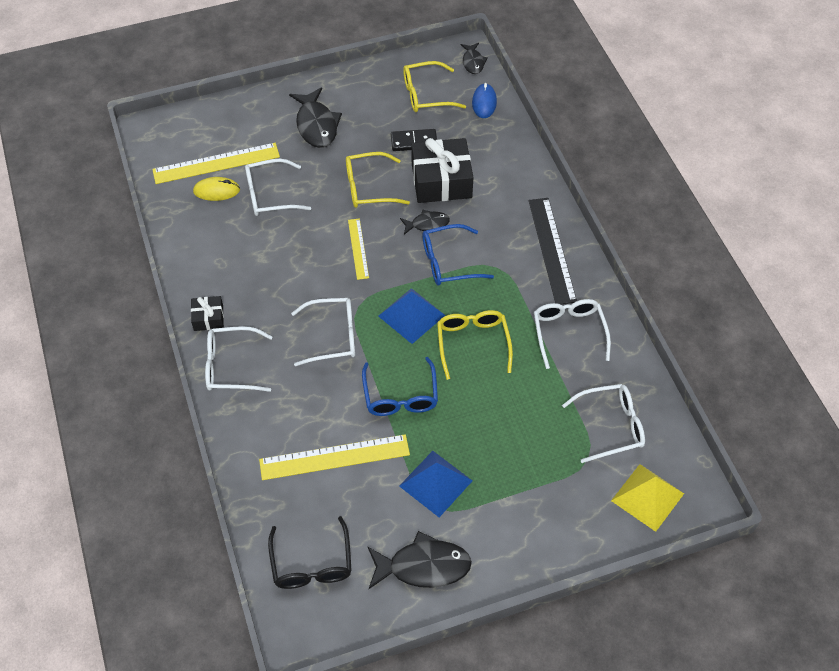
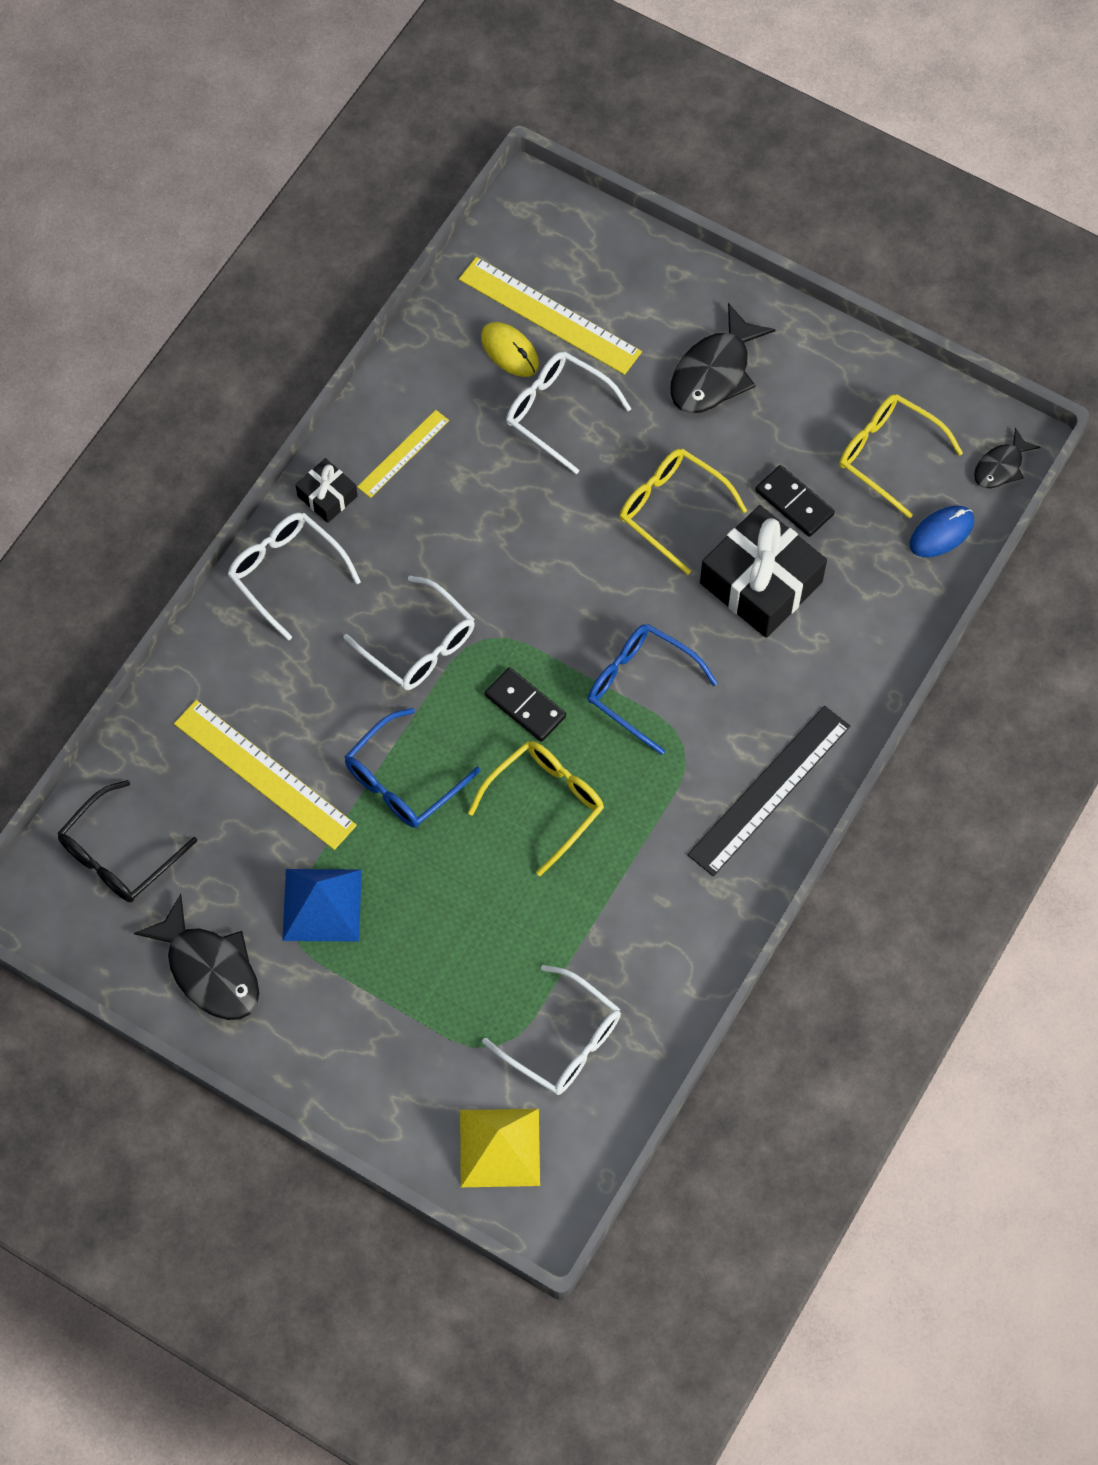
camera: 50 degrees right, 10 degrees up
(358, 248) = (568, 572): yellow ruler -> yellow ruler (403, 453)
(411, 315) = (525, 706): blue pyramid -> black domino
(427, 224) = (677, 619): black fish -> none
(569, 332) = (659, 899): white glasses -> none

